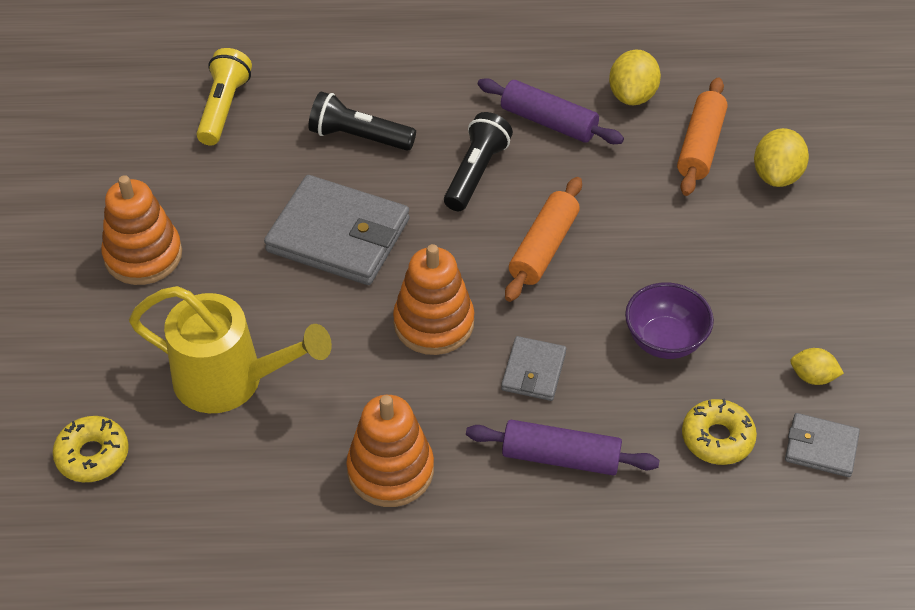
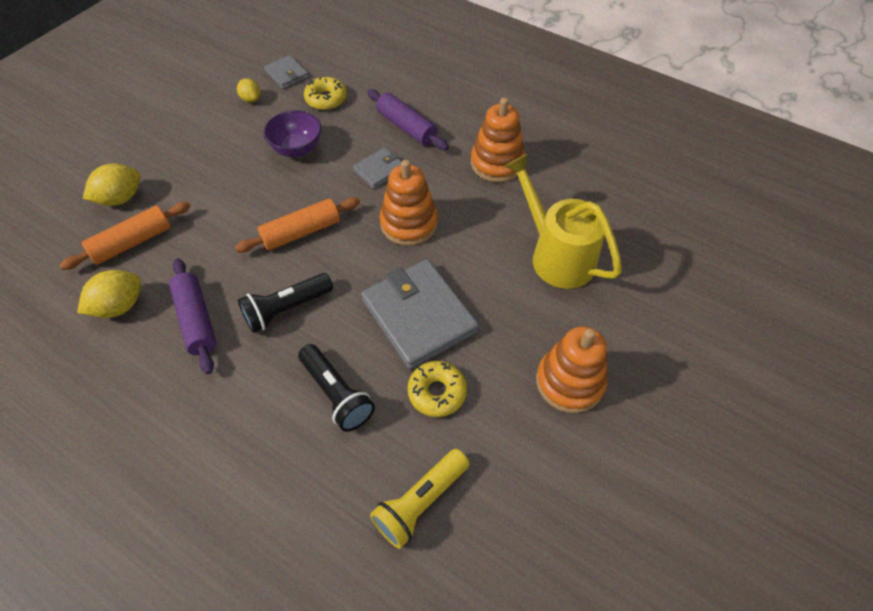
camera: 145 degrees left, 5 degrees up
(93, 455) = (665, 255): yellow donut -> yellow donut (437, 392)

